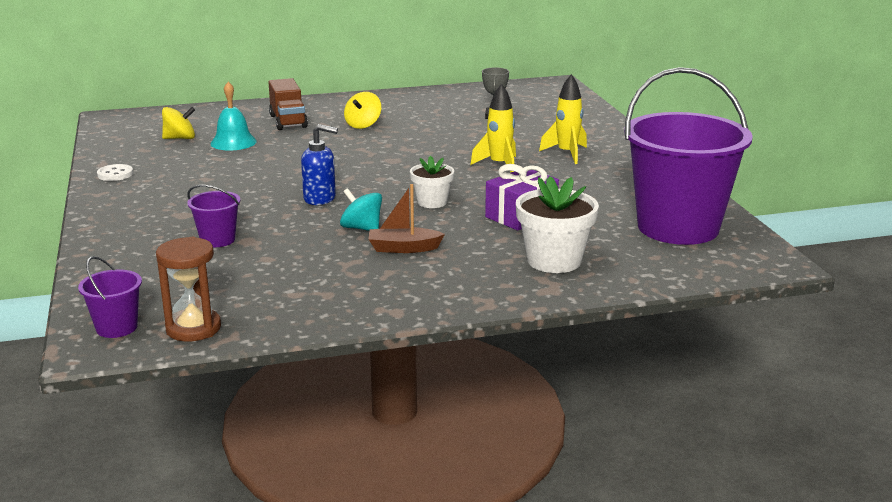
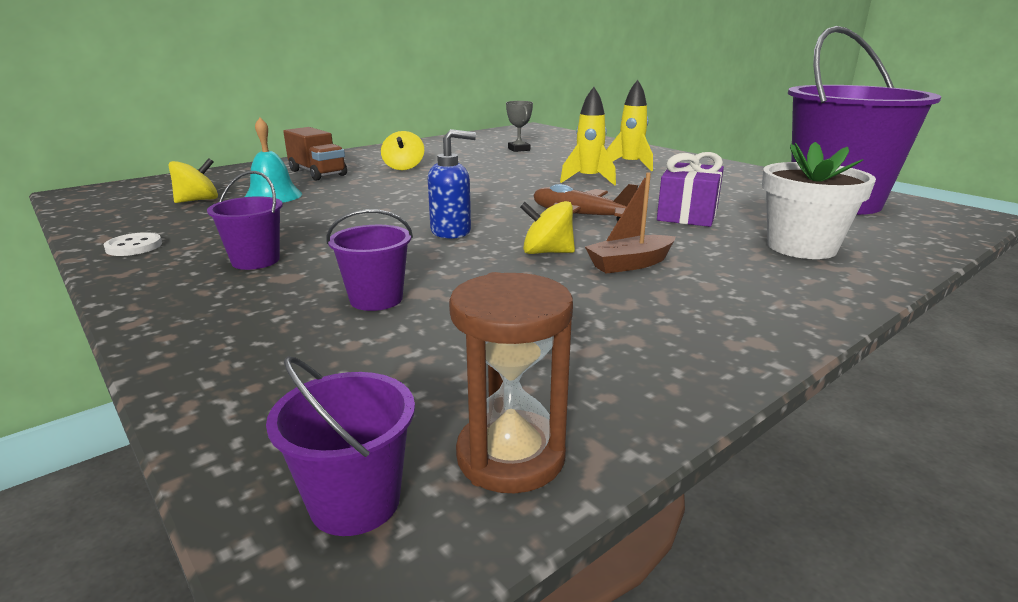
camera: 25 degrees left, 0 degrees up
(175, 199) = (256, 261): none -> purple bucket
(361, 228) = (547, 252): turquoise spinning top -> yellow spinning top
(432, 202) = (580, 216): white flower pot -> brown plane

